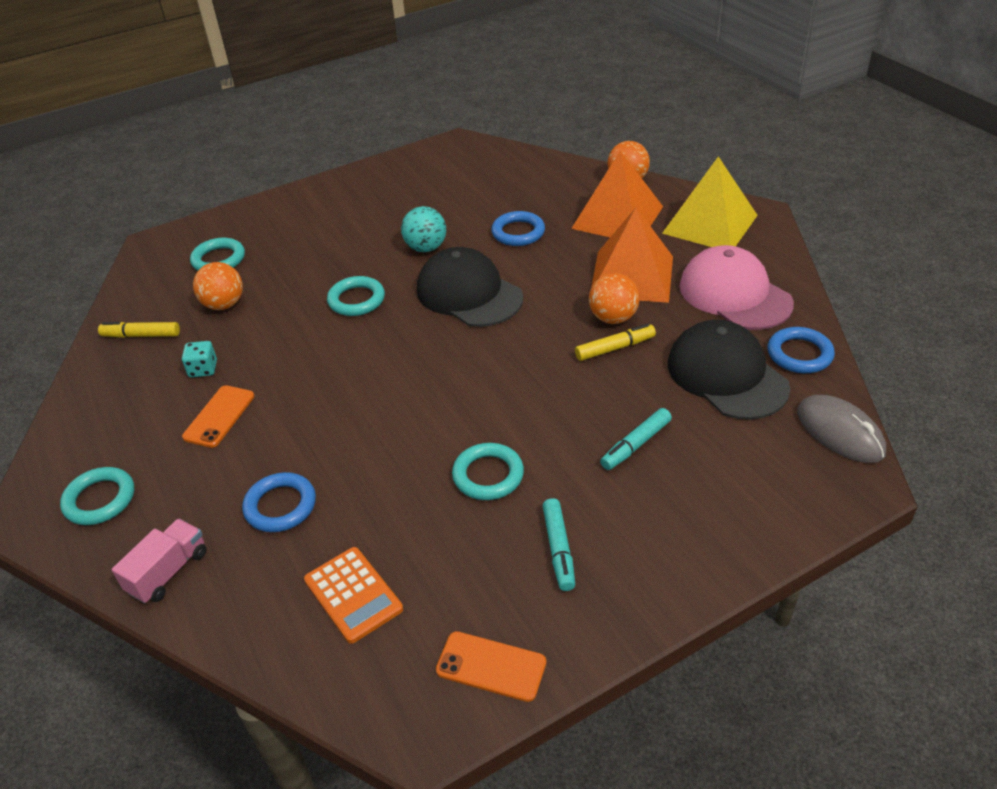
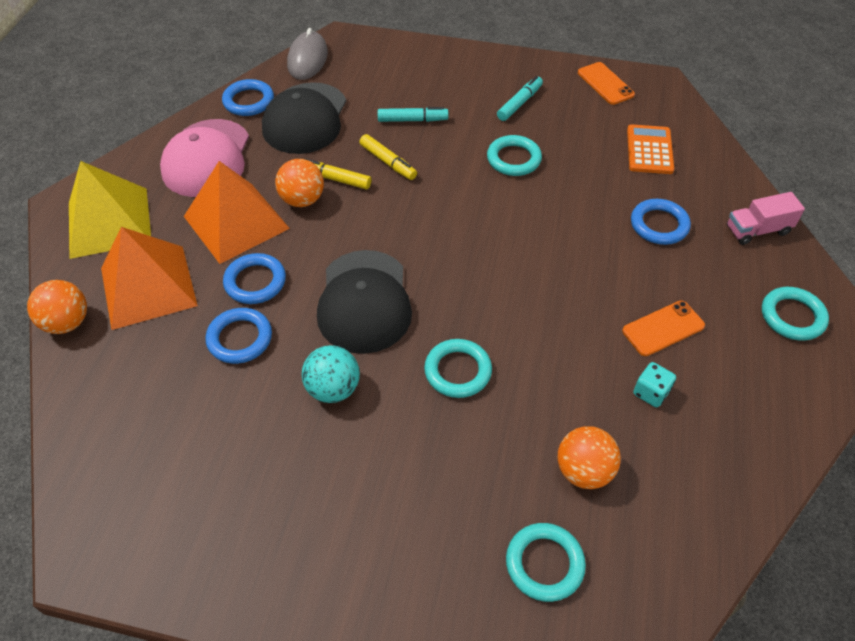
camera: 140 degrees left, 10 degrees up
(141, 335) = (692, 492): yellow marker -> yellow marker (388, 162)
(557, 258) = (255, 282): none -> blue ring

